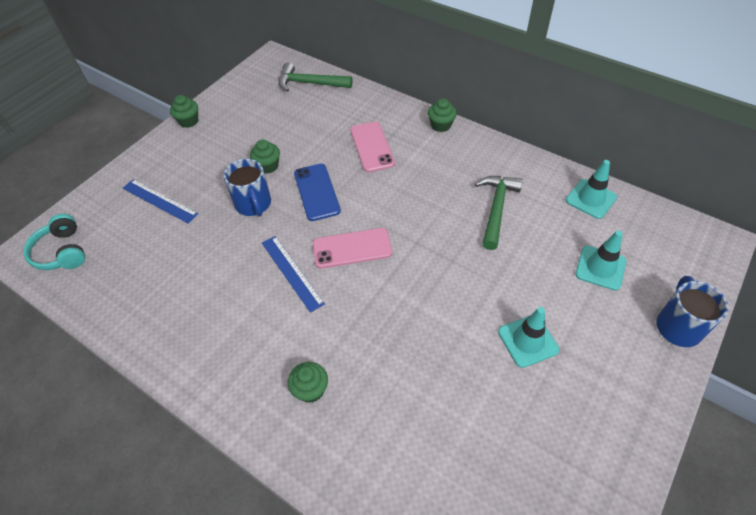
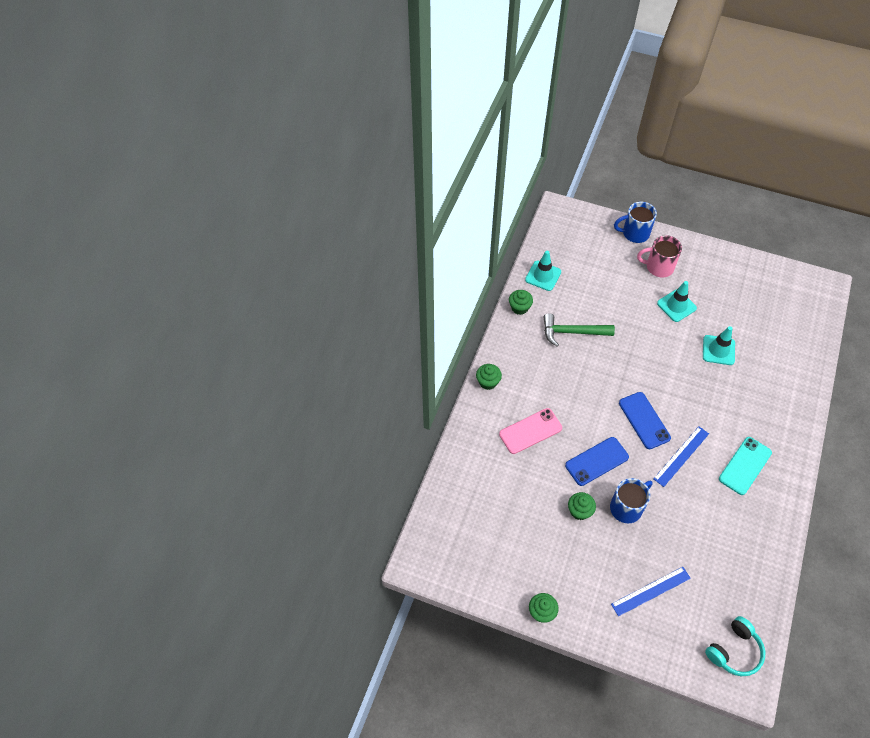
camera: 105 degrees left, 5 degrees up
(159, 201) = (651, 591): blue ruler -> blue ruler turned 45 degrees clockwise
(250, 339) = (745, 466): none -> turquoise phone
(310, 83) = (454, 509): green hammer -> none
(310, 389) = (762, 418): green cupcake -> green cupcake (519, 308)
(352, 248) = (644, 420): pink phone -> blue phone
(600, 268) = (604, 270): turquoise traffic cone -> turquoise traffic cone (718, 350)
(606, 339) = (658, 267): none -> pink mug

